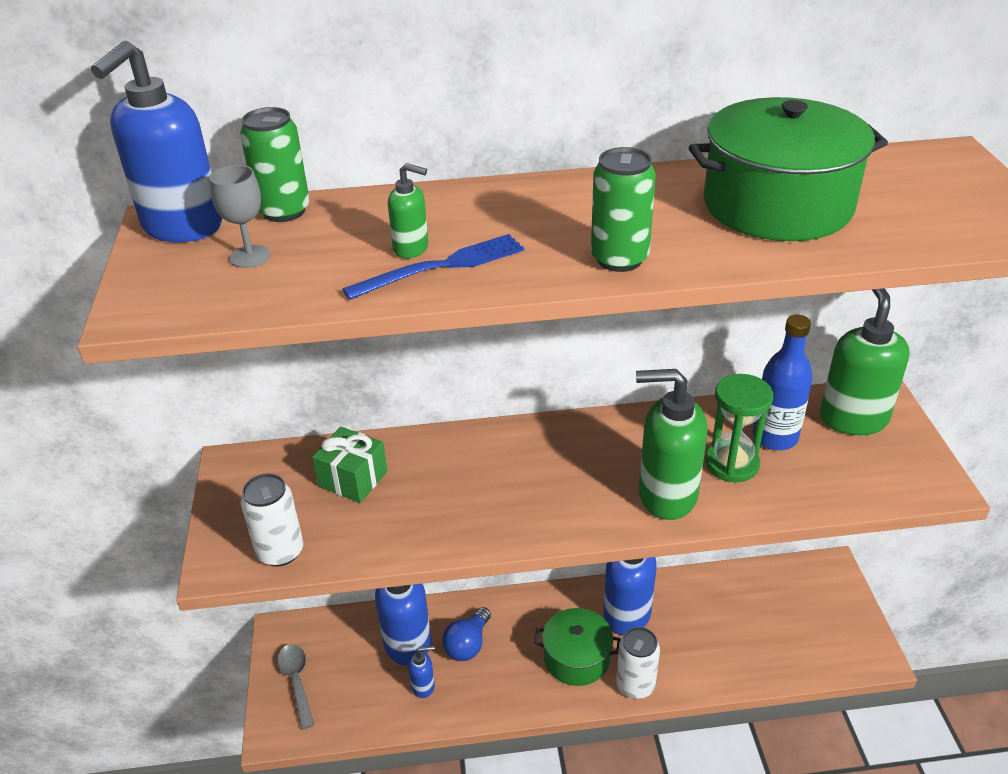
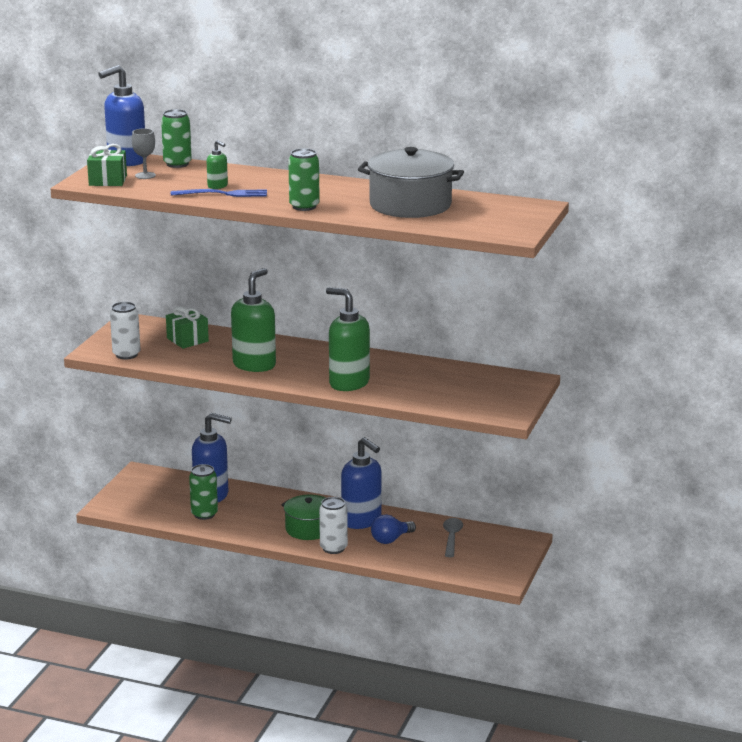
camera: 25 degrees right, 15 degrees down
(187, 291) = (108, 180): none -> green gift
(297, 681) = (132, 493): grey spoon -> grey spoon (452, 537)
(423, 686) = (204, 514): blue soap dispenser -> green can
(468, 644) = (247, 506): blue light bulb -> blue light bulb (391, 539)
(732, 464) = (401, 381): green hourglass -> none
(774, 437) = (441, 378): blue bottle -> none
(777, 205) = (410, 205): green pot -> grey pot
(853, 418) = (500, 383): green soap dispenser -> green soap dispenser (254, 365)

